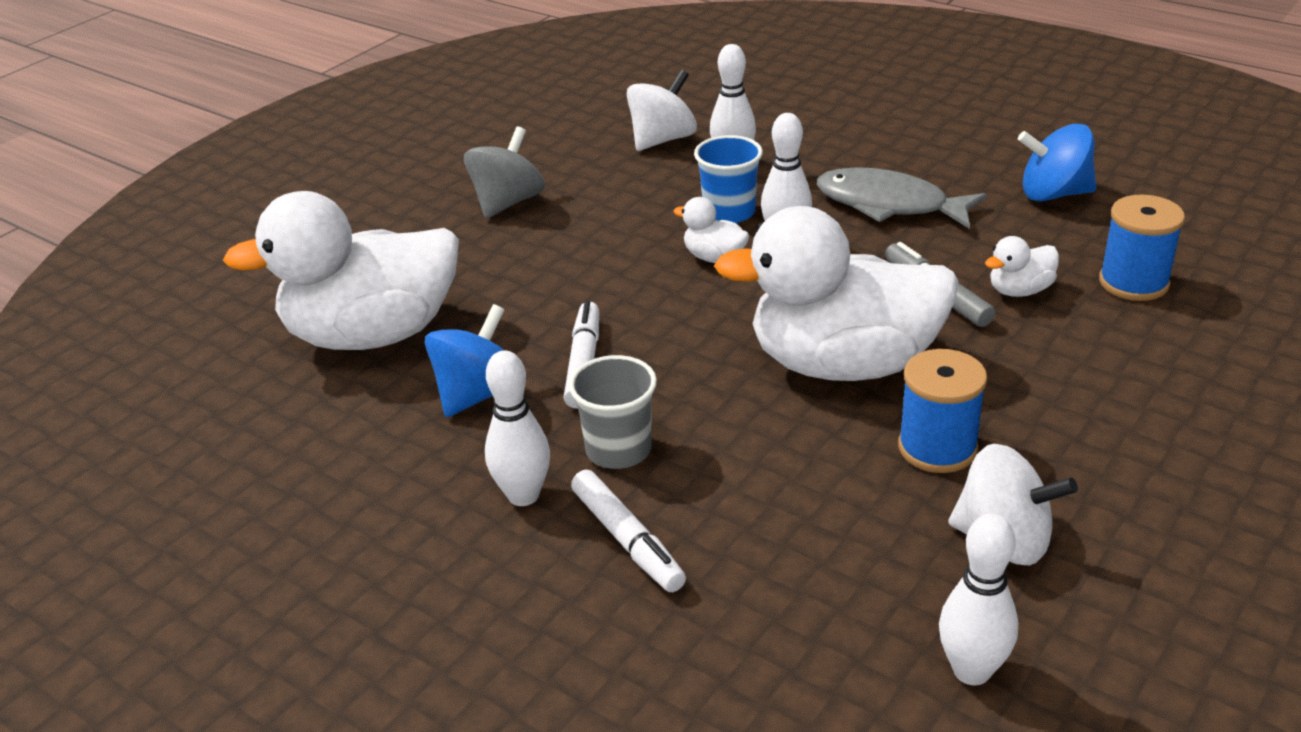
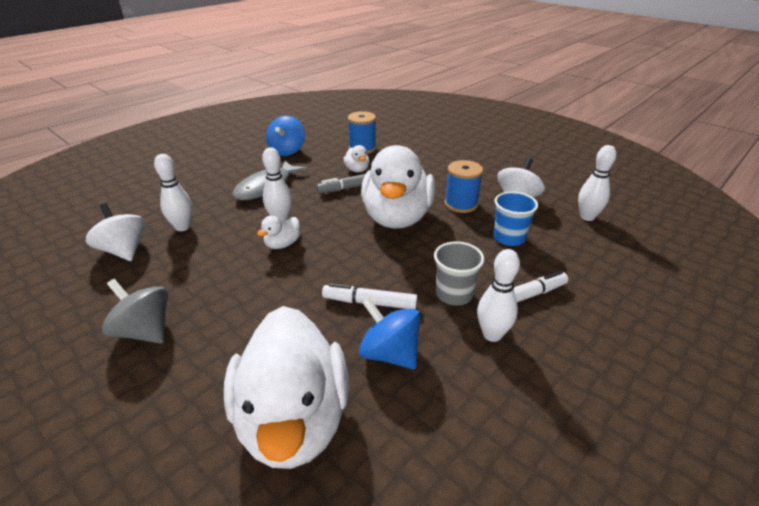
camera: 85 degrees left, 0 degrees up
(729, 212) = (237, 234): blue cup -> blue cup (509, 238)

